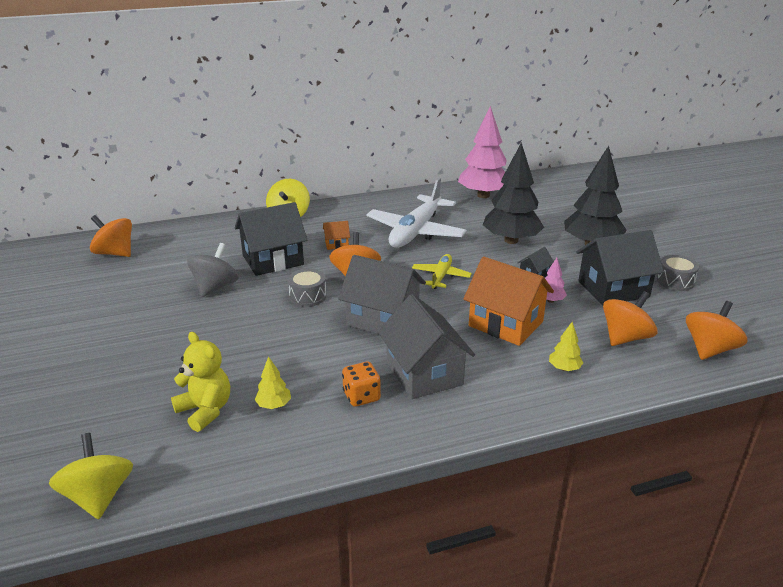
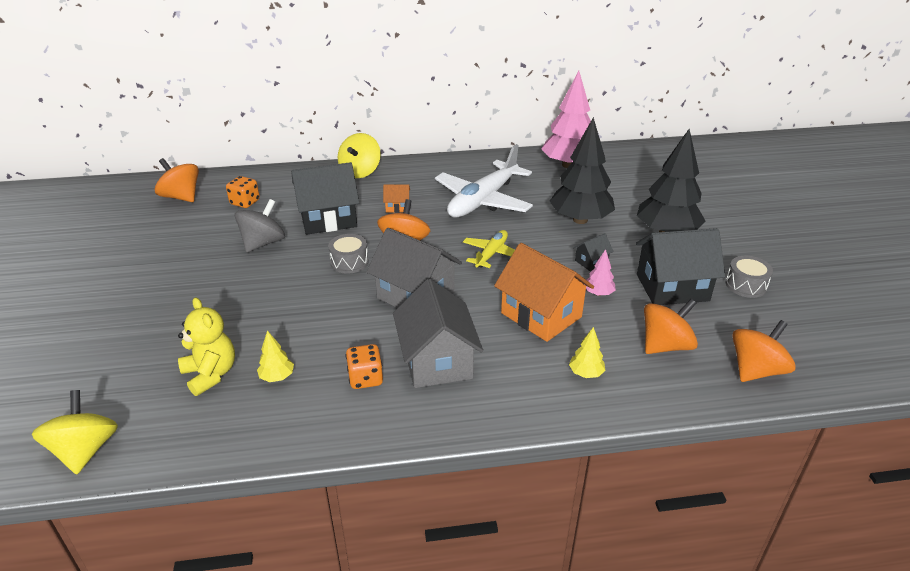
camera: 10 degrees right, 5 degrees up
(183, 252) = (245, 202): none -> orange dice

